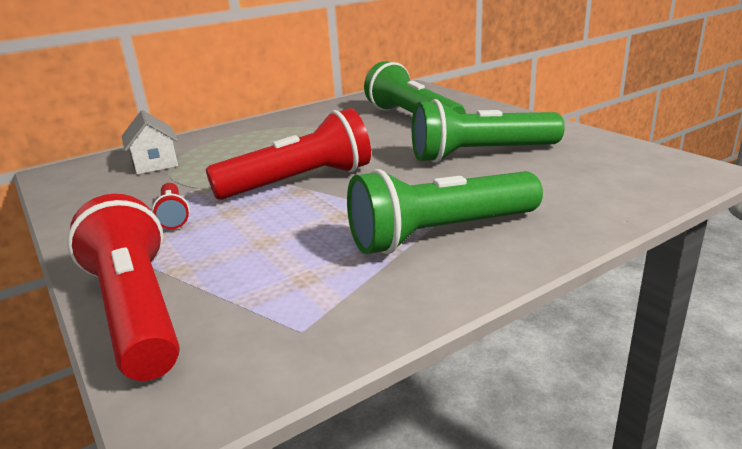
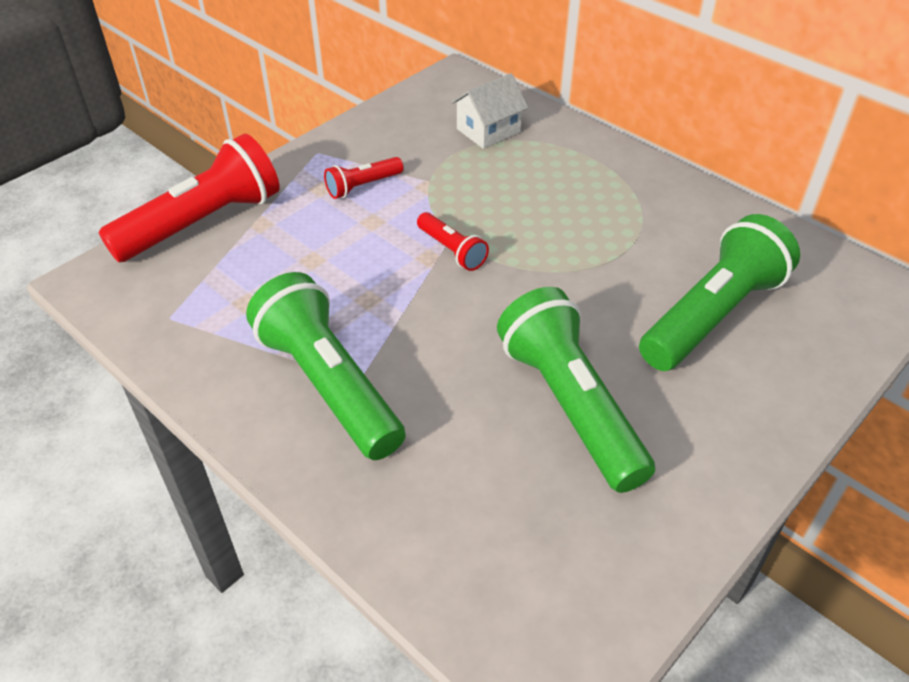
camera: 75 degrees right, 20 degrees up
(299, 182) = (452, 250): red flashlight -> red flashlight, size x0.48

